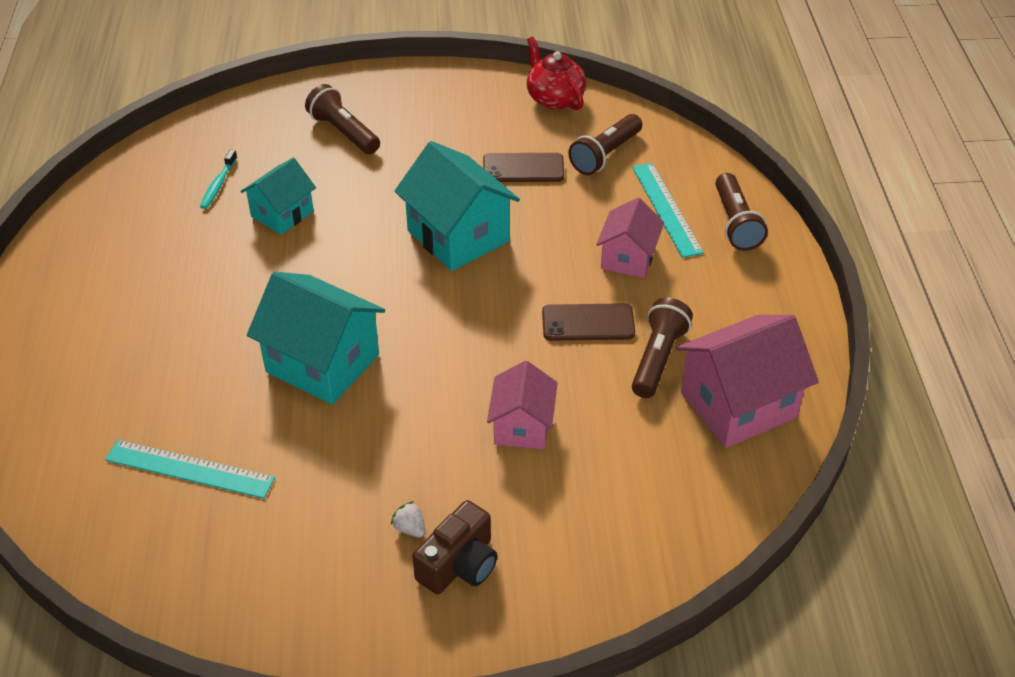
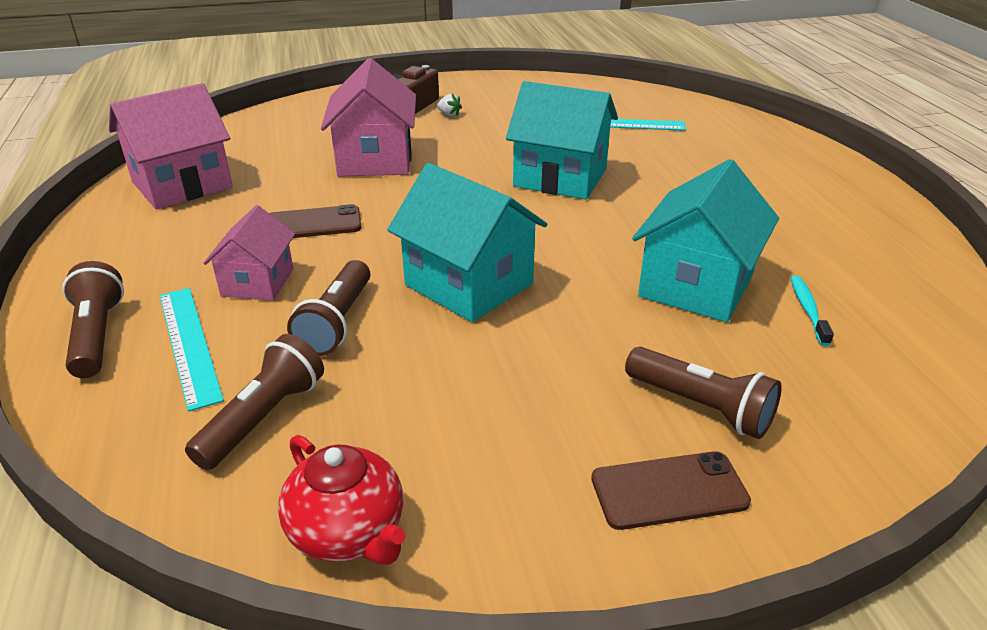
camera: 170 degrees right, 10 degrees down
(282, 214) = (696, 285): turquoise house -> turquoise house, size x1.63
(522, 426) = (375, 159): pink house -> pink house, size x1.63
(523, 168) = (397, 380): brown phone -> brown phone (669, 490)
(657, 358) = (247, 206): brown flashlight -> brown flashlight (337, 322)

